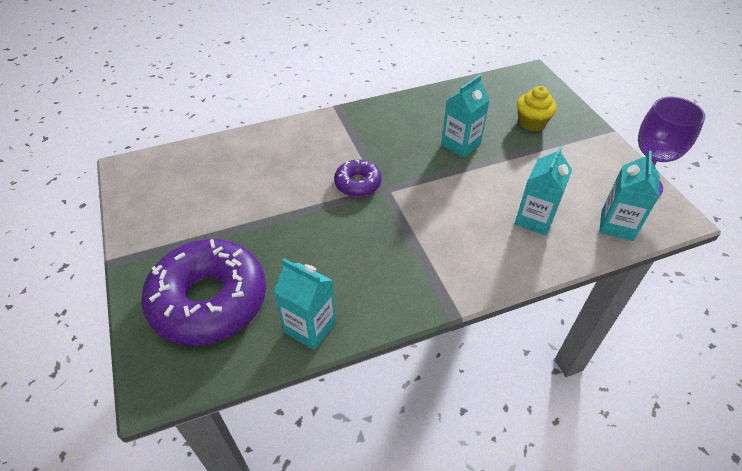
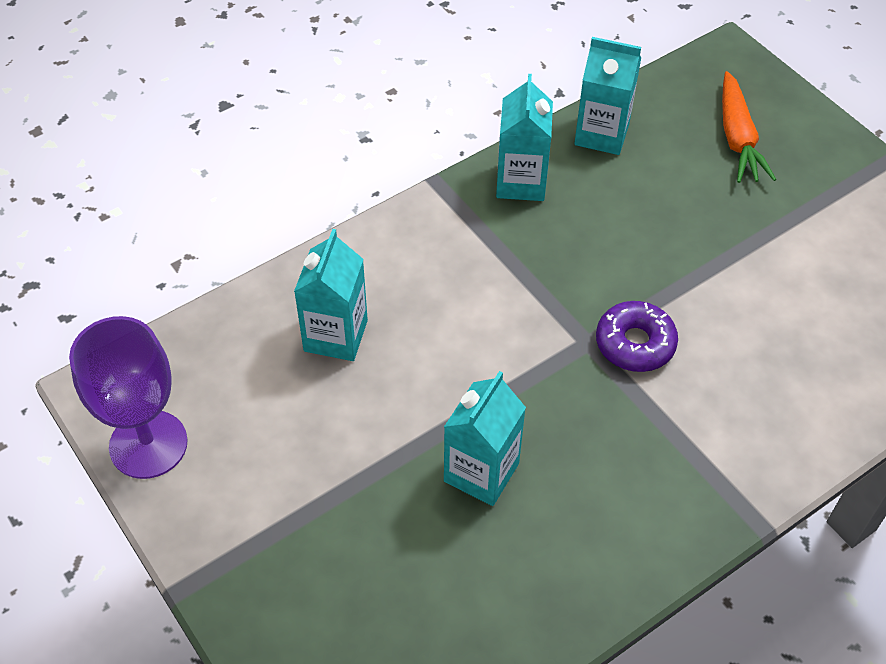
camera: 165 degrees right, 5 degrees up
(209, 300) = (737, 138): purple donut -> orange carrot
(531, 123) = (344, 569): yellow cupcake -> none
(617, 225) = (205, 352): turquoise carton -> turquoise carton (521, 182)

